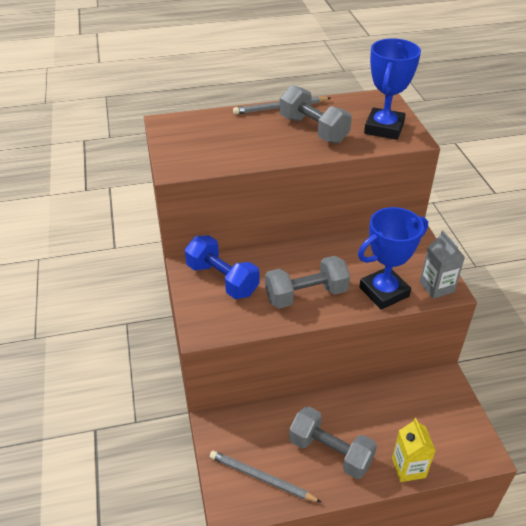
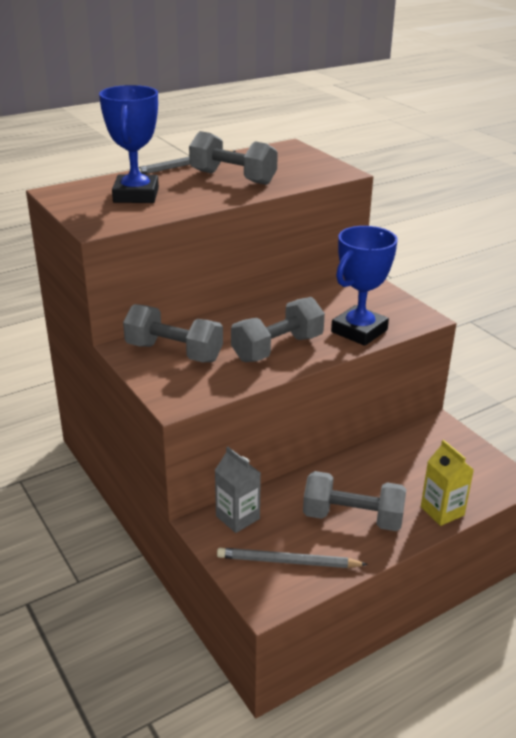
camera: 20 degrees left, 10 degrees down
(222, 279) = (174, 352): blue dumbbell -> grey dumbbell
(384, 128) = (307, 168): blue trophy -> blue trophy (136, 195)
(436, 287) = (410, 317): grey carton -> grey carton (237, 517)

